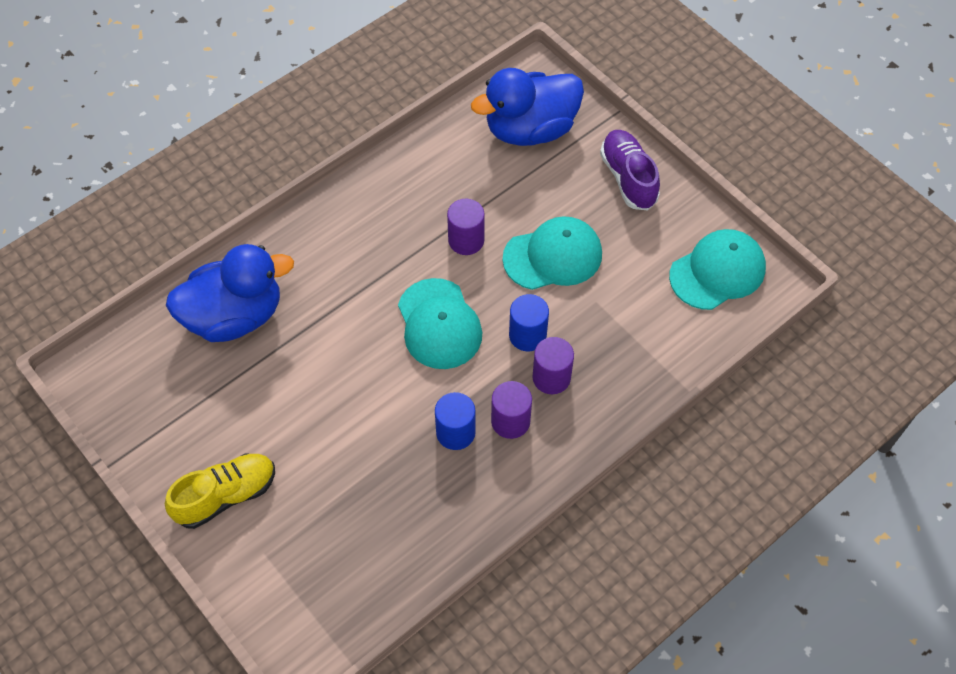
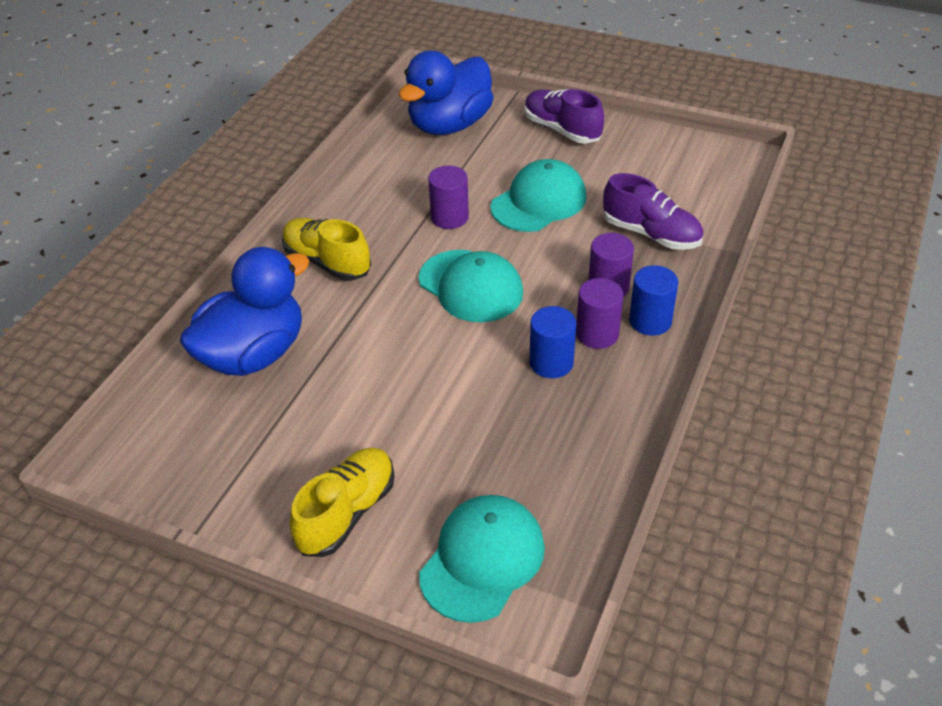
camera: 25 degrees left, 15 degrees down
(339, 245) = (327, 262): none -> yellow shoe
(527, 335) = (561, 265): blue cylinder -> blue cylinder (650, 321)
(627, 336) = (651, 234): none -> purple shoe
(717, 272) = (689, 165): turquoise cap -> turquoise cap (482, 560)

